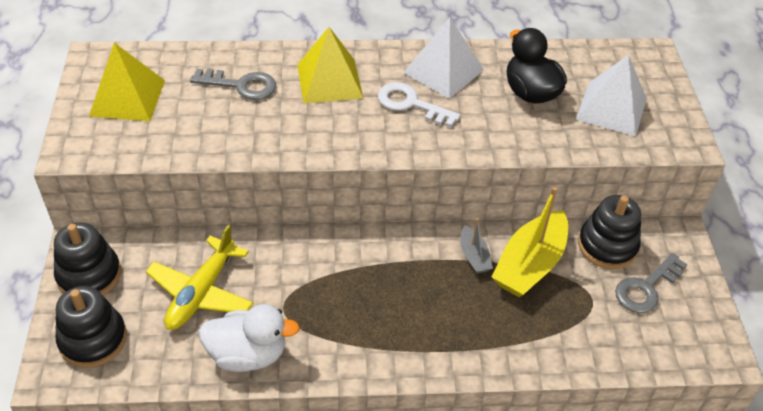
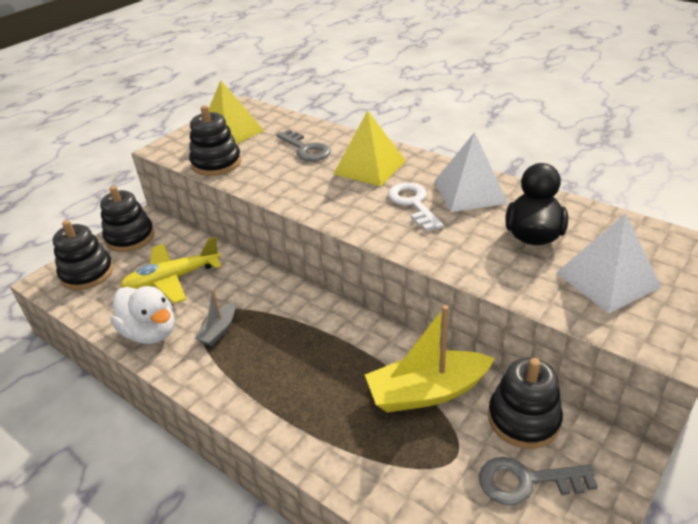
camera: 45 degrees right, 10 degrees down
(163, 143) = (216, 163): none -> black stacking toy
(474, 256) = (384, 358): grey boat -> grey boat (218, 330)

